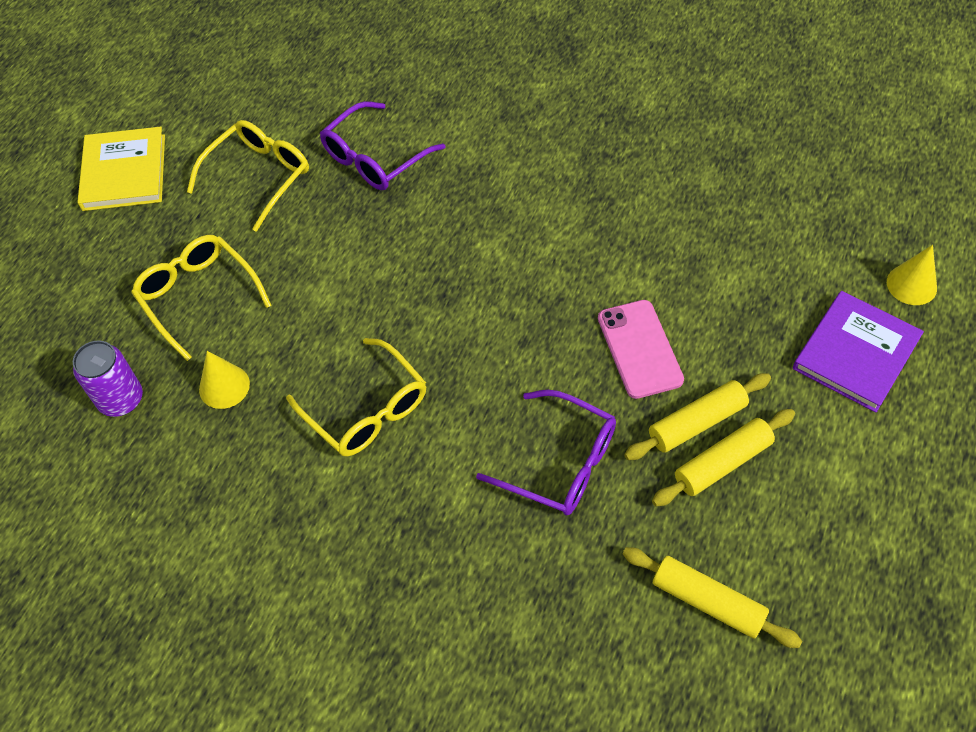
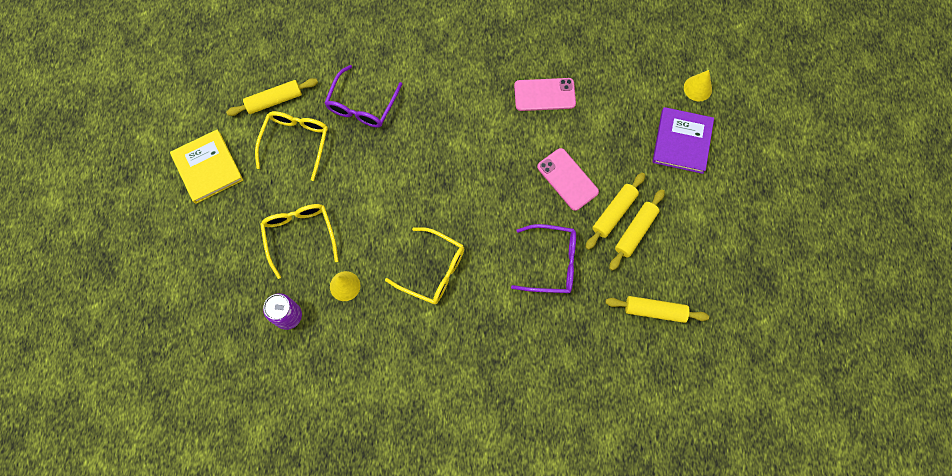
camera: 25 degrees left, 15 degrees up
(198, 296) = (300, 235): yellow glasses -> yellow glasses turned 45 degrees clockwise
(258, 118) = (274, 100): none -> yellow rolling pin
(653, 222) = (544, 95): none -> pink phone

